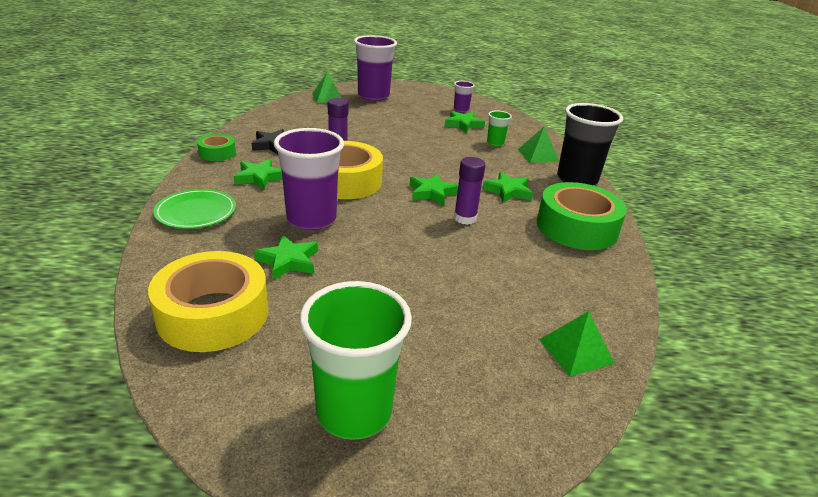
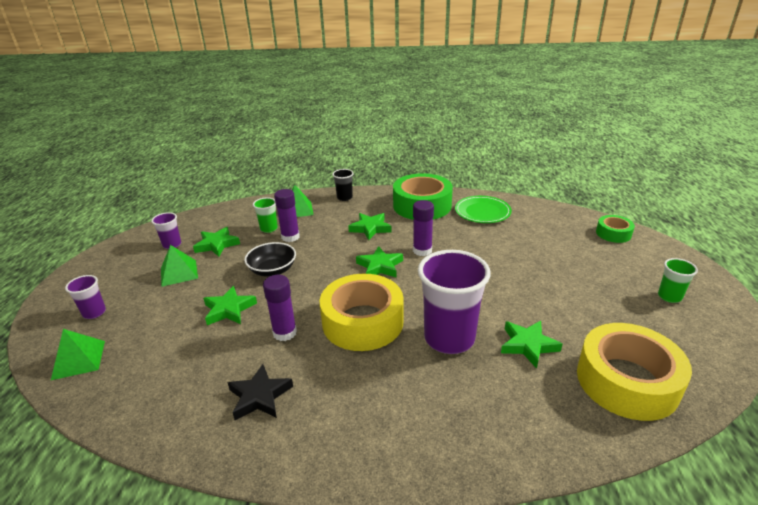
camera: 85 degrees left, 0 degrees up
(196, 212) = (461, 439): green plate -> green plate (482, 212)
(217, 153) = (285, 458): green tape -> green tape (613, 233)
(259, 177) = (361, 395): green star -> green star (229, 309)
(354, 411) = (669, 297): green cup -> green cup, size x0.48
(373, 96) = (94, 313): purple cup -> purple cup, size x0.48
(424, 146) = (272, 270): none -> black bowl
(481, 152) = (290, 237): none -> purple glue stick
(576, 351) = (562, 220): green pyramid -> green pyramid (179, 273)
(577, 179) = (344, 197): black cup -> black cup, size x0.48

